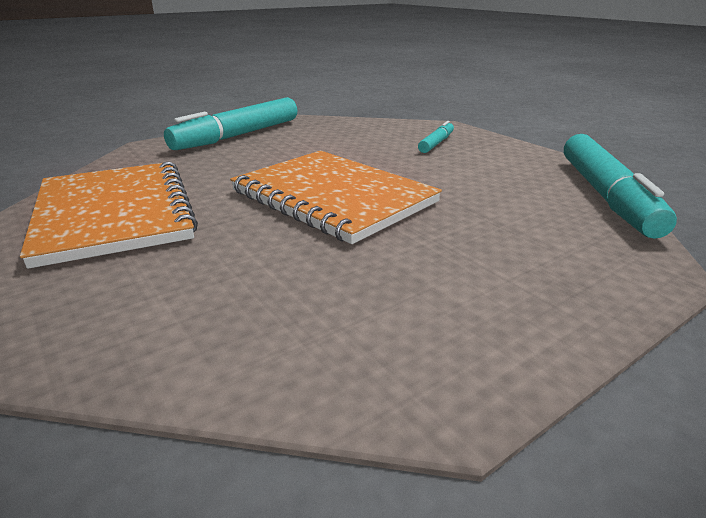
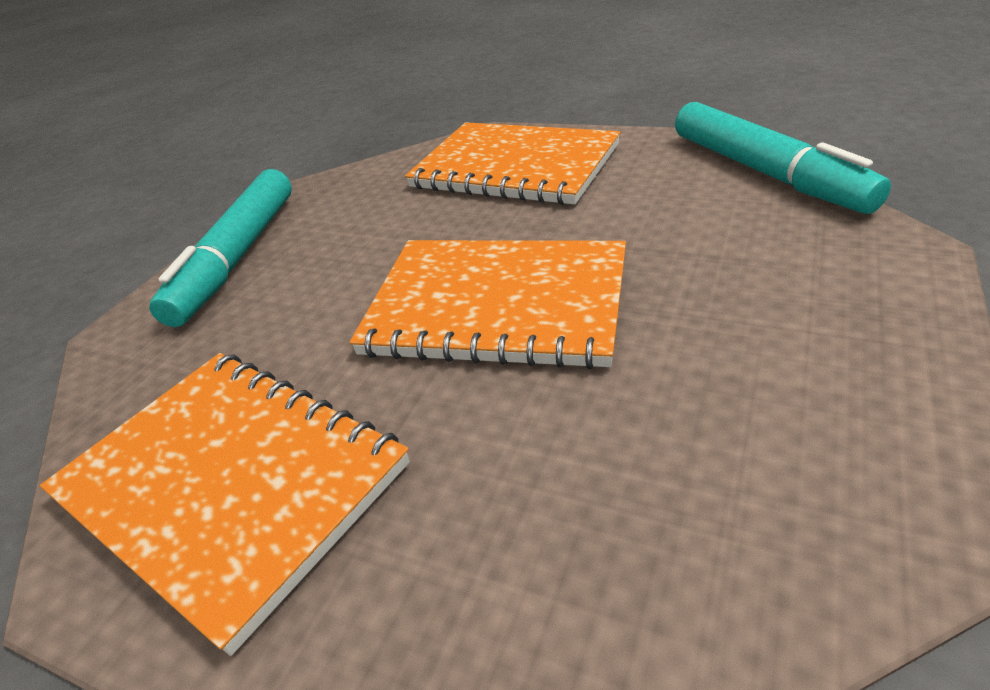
camera: 25 degrees left, 10 degrees up
(436, 143) = (515, 167): turquoise marker -> orange notebook

